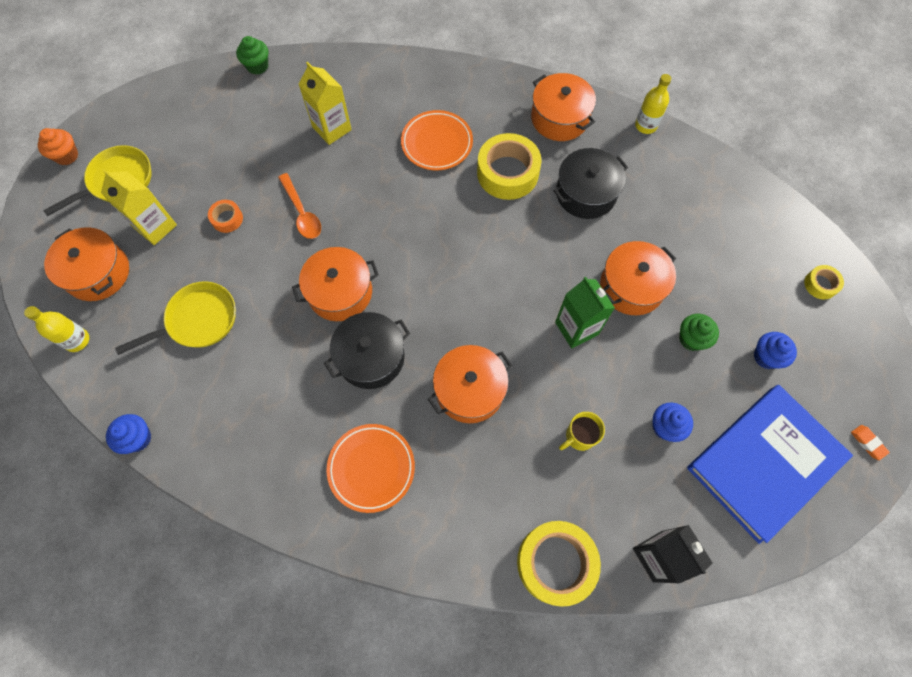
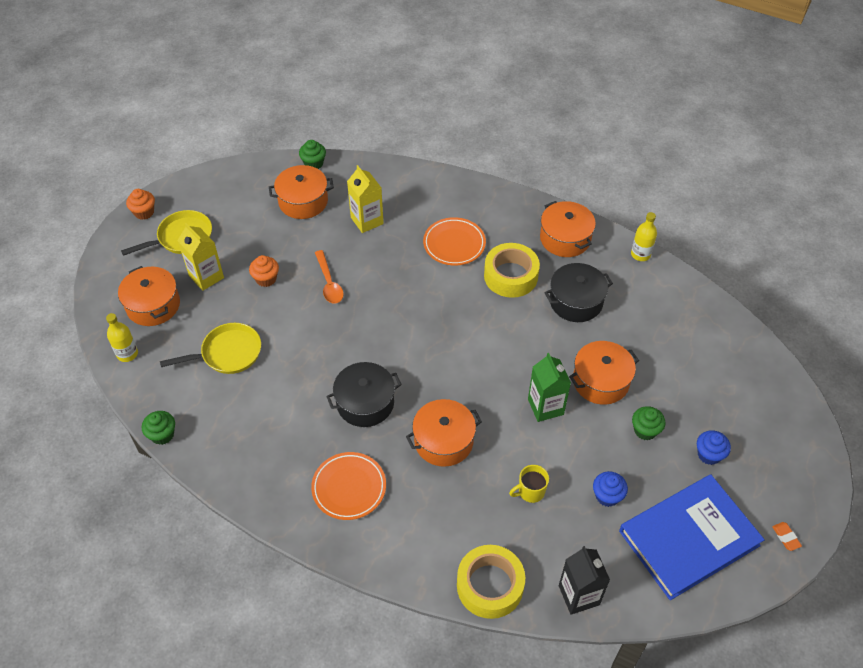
camera: 10 degrees right, 15 degrees down
(137, 438) = (162, 435): blue cupcake -> green cupcake
(227, 219) = (266, 279): orange tape -> orange cupcake
(340, 292) = (349, 349): orange pot -> orange pot (303, 201)
(820, 284) = (771, 404): yellow tape -> none

